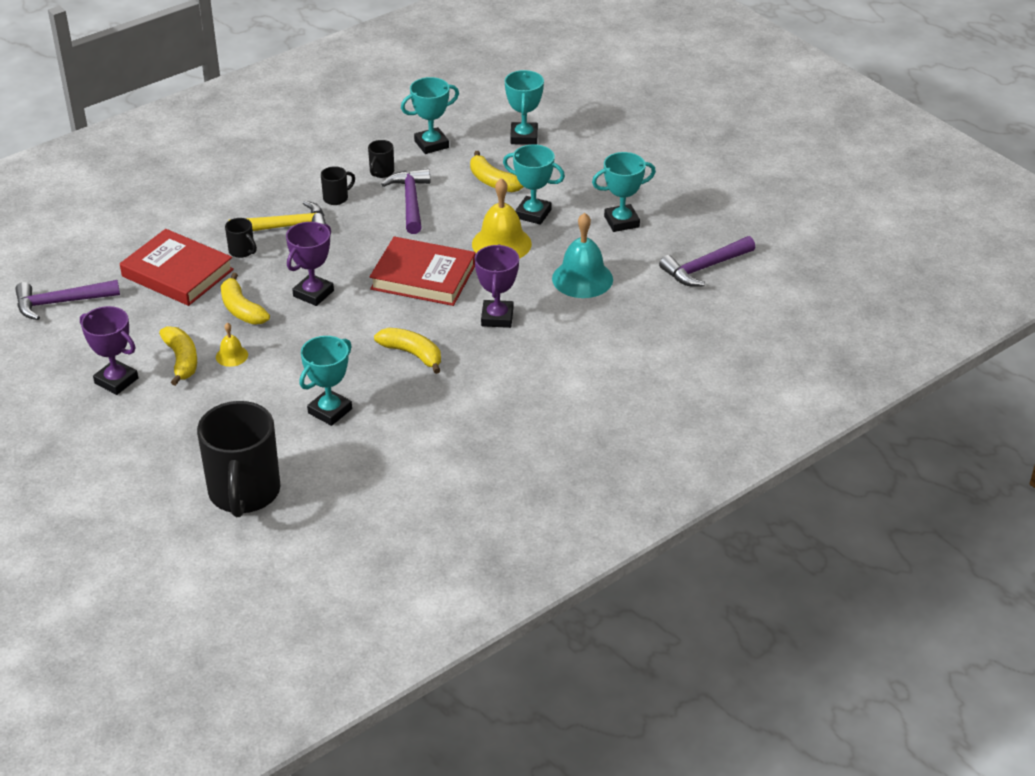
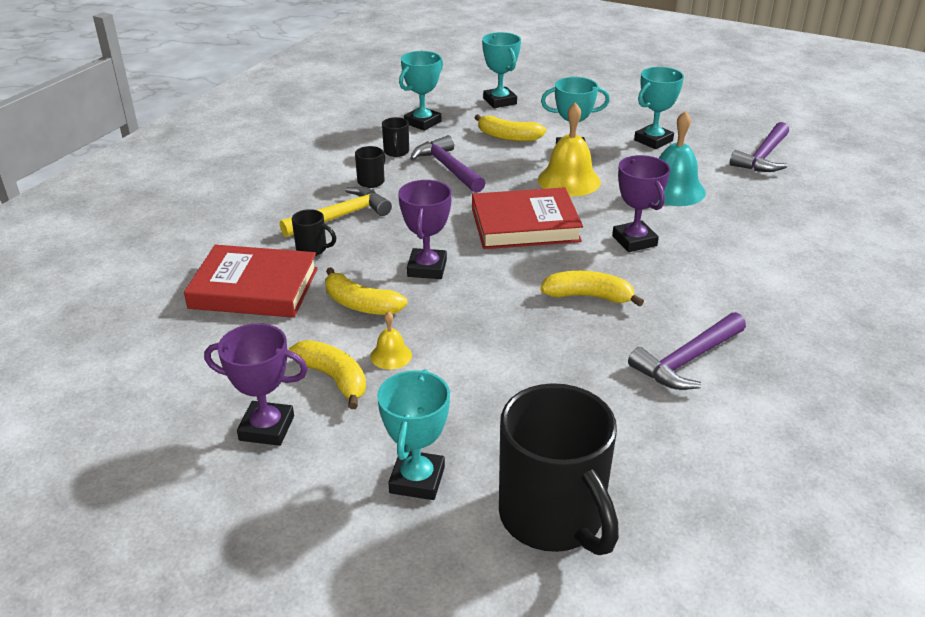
camera: 25 degrees left, 5 degrees down
(61, 303) = (127, 357): purple hammer -> purple hammer (687, 360)
(330, 411) = (560, 381): turquoise trophy -> turquoise trophy (417, 480)

